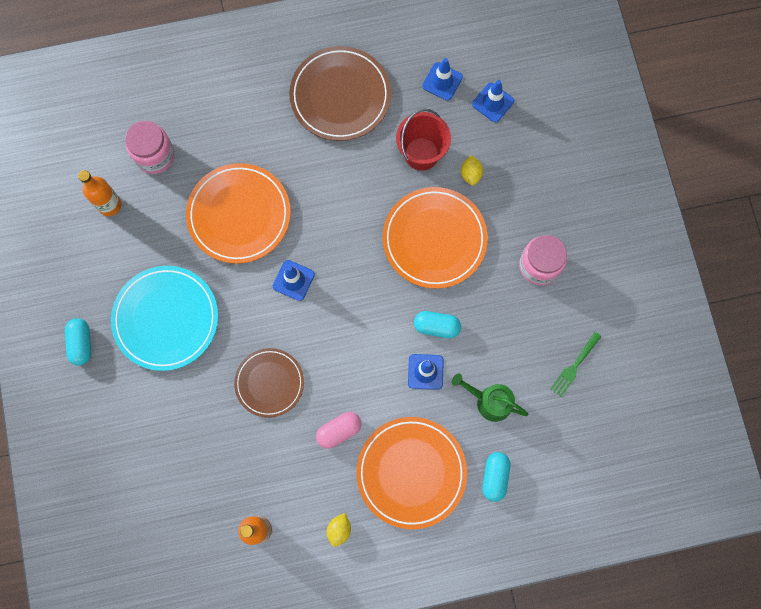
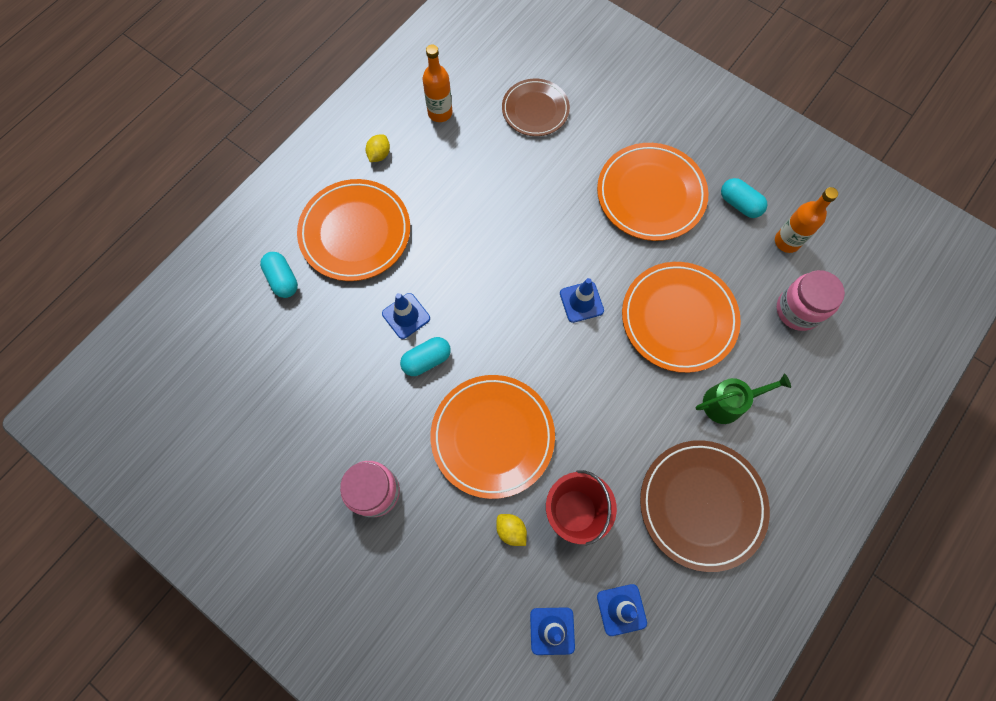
camera: 140 degrees right, 5 degrees down
(81, 343) = (693, 131): turquoise capsule -> turquoise capsule (739, 204)
(166, 319) = (650, 194): turquoise plate -> orange plate
(269, 383) = (525, 211): brown plate -> brown plate (535, 110)
(339, 431) = (439, 219): pink capsule -> none
(339, 530) = (379, 155): yellow lemon -> yellow lemon turned 45 degrees clockwise
(489, 401) = (331, 334): green watering can -> green watering can (728, 402)
(574, 366) = (275, 422): green fork -> none

